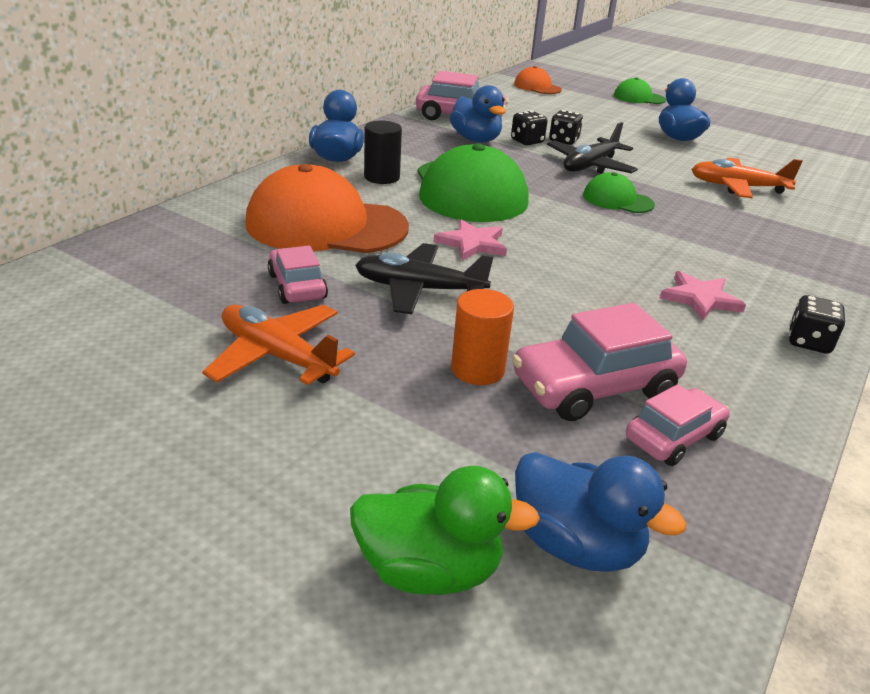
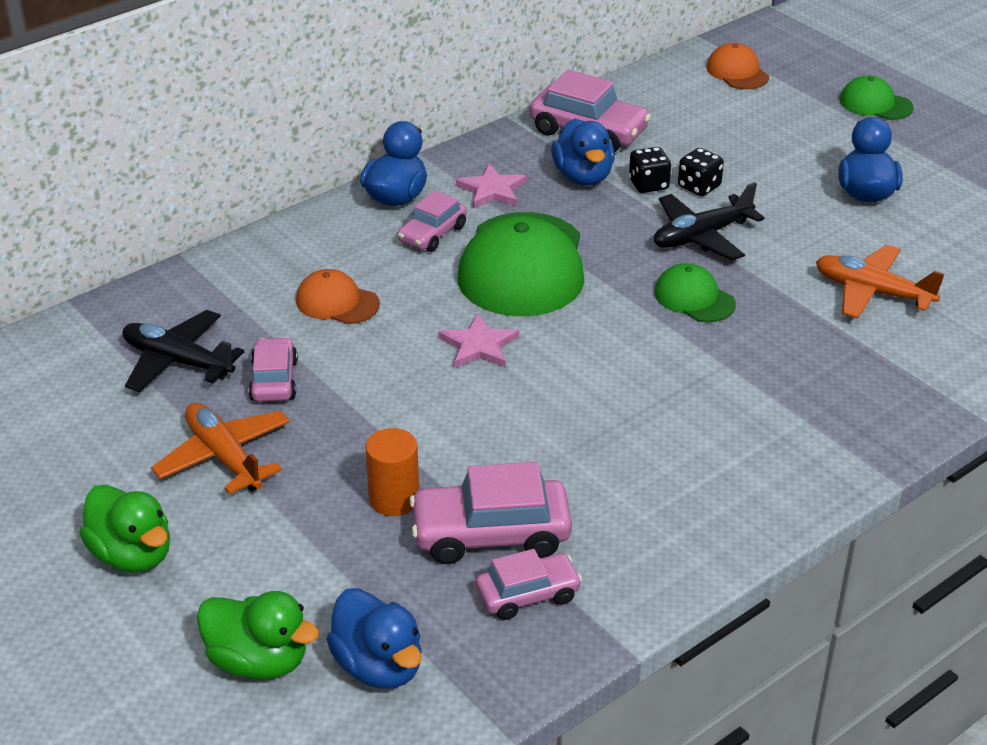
camera: 20 degrees right, 5 degrees up
(209, 470) = (132, 555): none -> green duck
(326, 225) = (337, 302): orange cap -> orange cap, size x0.50
(382, 177) = (432, 234): black cylinder -> pink car
(419, 289) = (389, 400): black plane -> black plane (178, 361)
(700, 298) = (679, 451): pink star -> pink star (492, 190)
(808, 342) = (753, 521): black dice -> none

